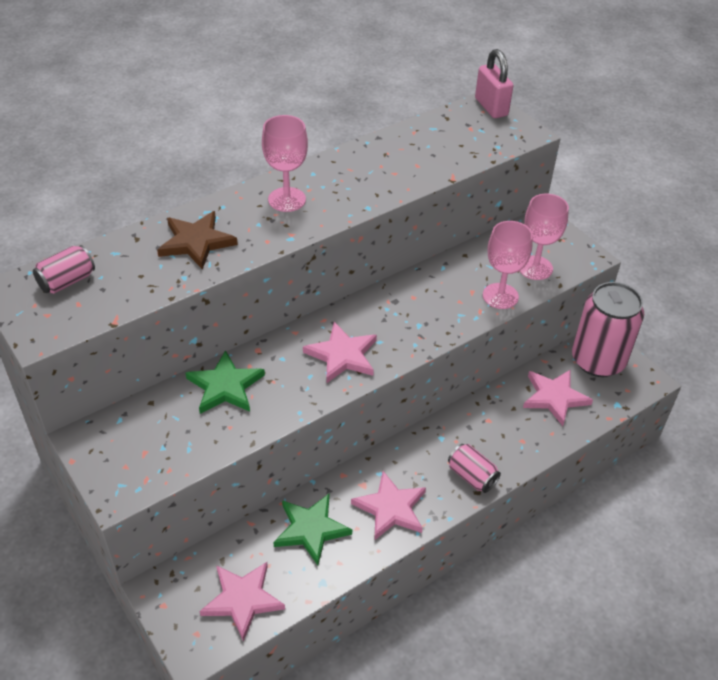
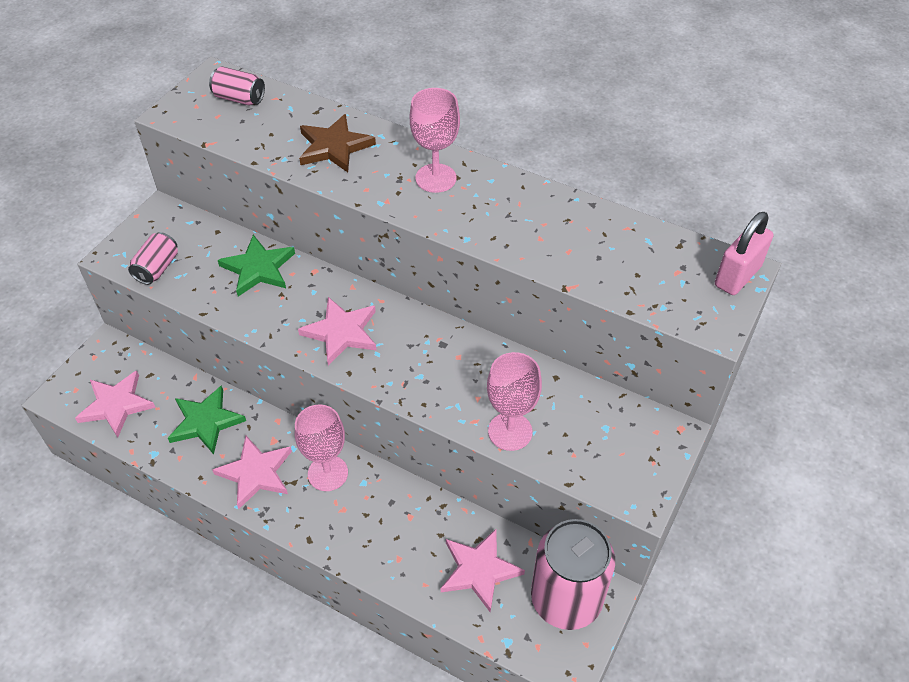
camera: 65 degrees right, 5 degrees up
(472, 476) = (327, 527): pink can -> pink can (157, 268)
(535, 268) = (581, 449): pink goblet -> pink goblet (328, 473)

